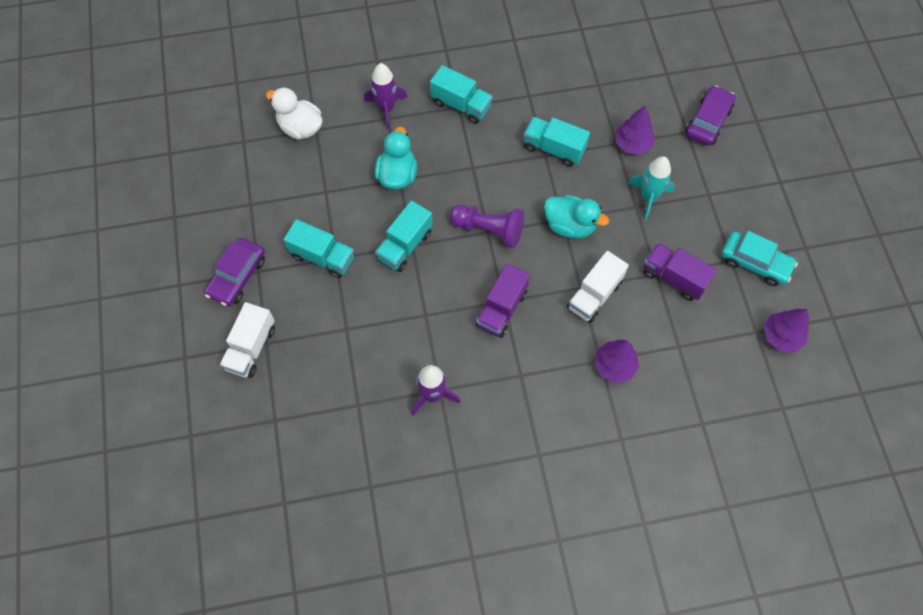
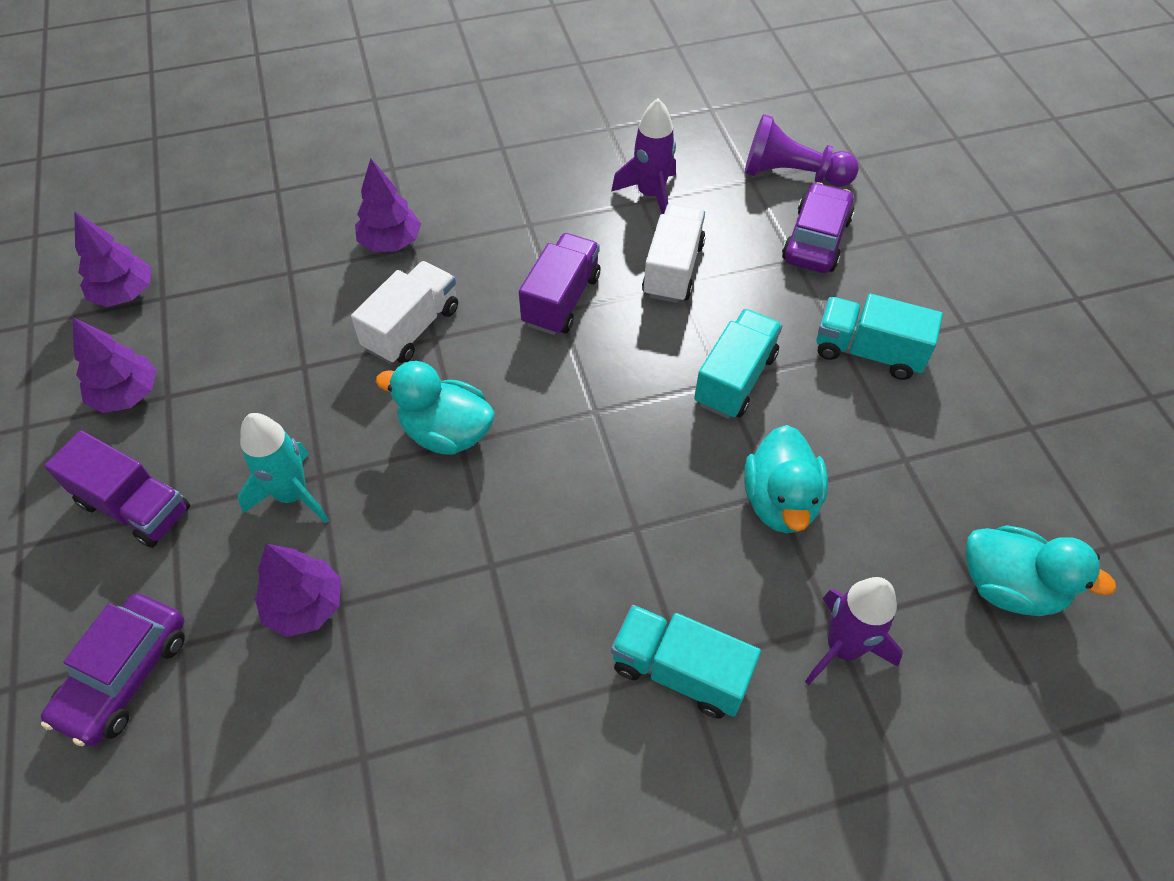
camera: 175 degrees right, 10 degrees down
(237, 277) = (993, 315): purple car -> purple car (816, 239)
(251, 348) = (925, 229): white truck -> white truck (673, 269)
(300, 127) = (1009, 587): white duck -> turquoise duck
(489, 230) = (592, 415): purple pawn -> purple pawn (792, 175)
(554, 149) = (473, 581): turquoise truck -> none
(674, 278) = (275, 362): purple truck -> purple truck (134, 506)
(755, 263) = (127, 395): turquoise car -> purple tree

